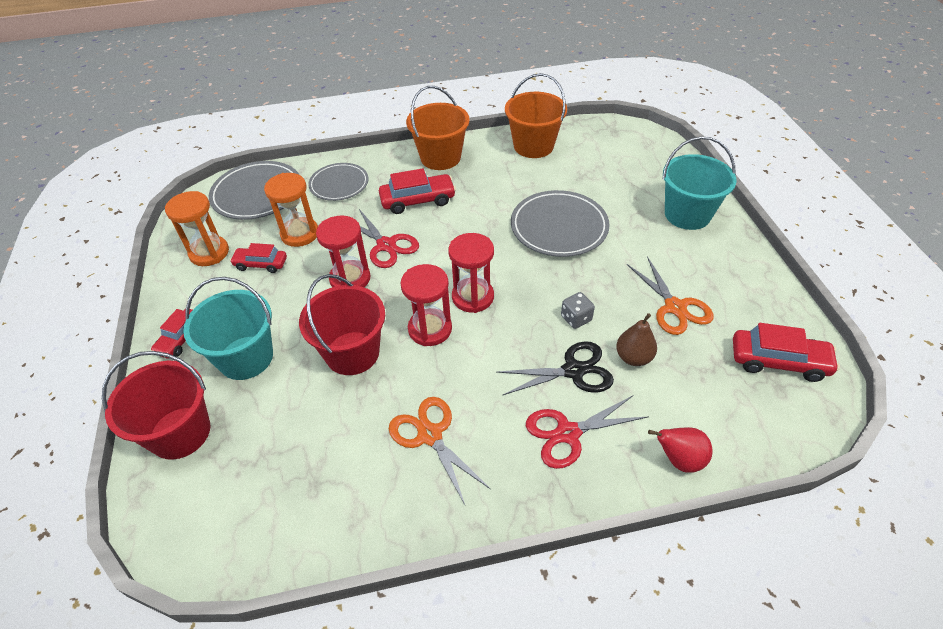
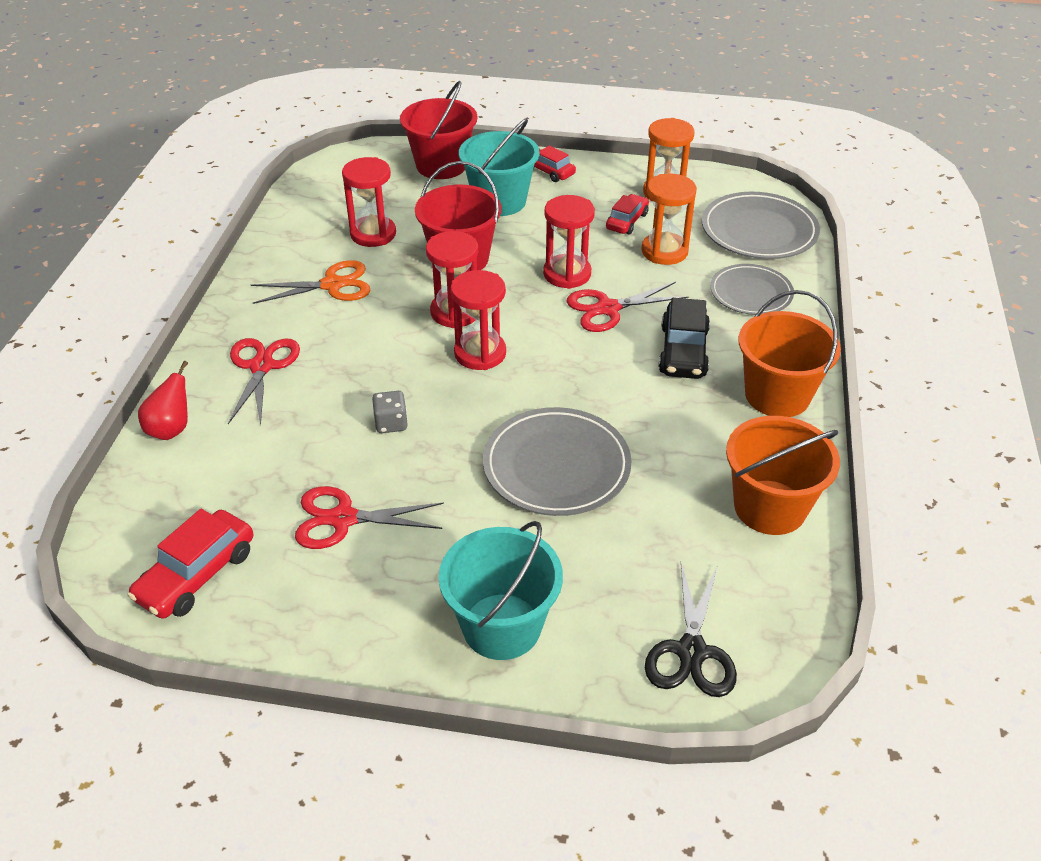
camera: 110 degrees right, 5 degrees down
(332, 439) = (373, 234): none -> red hourglass
(418, 200) = (683, 351): red car -> black car
(573, 371) = (325, 395): black scissors -> black scissors (691, 651)
(633, 357) = (304, 448): brown pear -> none
(675, 307) = (343, 519): orange scissors -> red scissors

